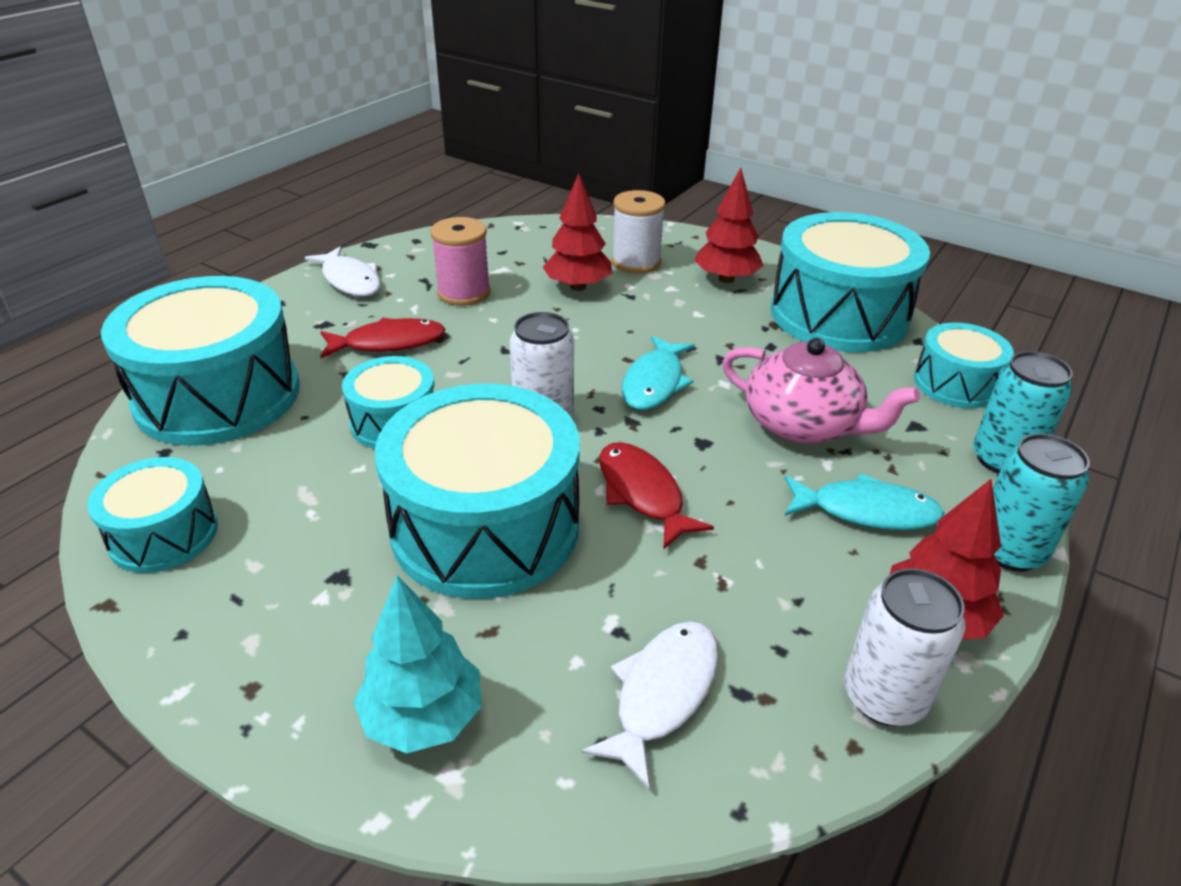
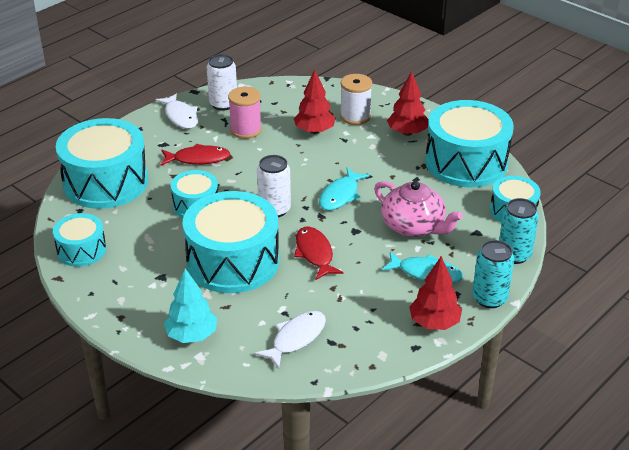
camera: 10 degrees right, 0 degrees up
(884, 697) = (394, 350): white can -> white can (223, 104)

